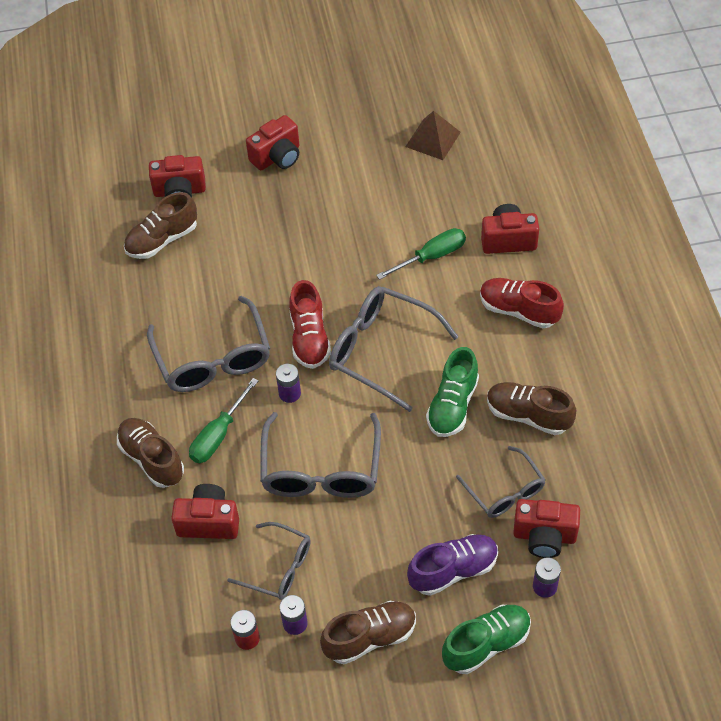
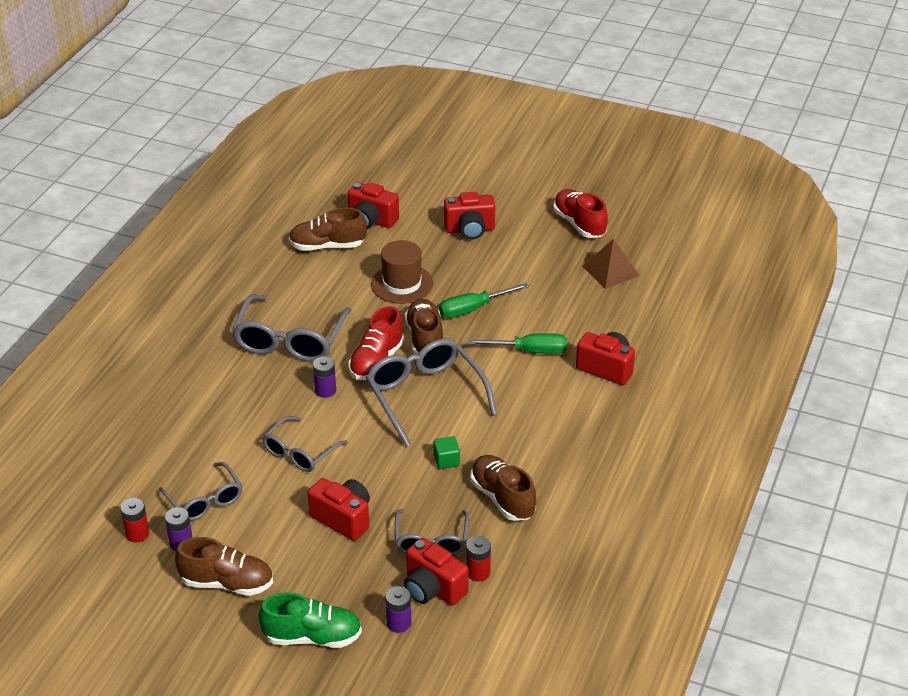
camera: 30 degrees right, 15 degrees down
(152, 459) = (182, 383): brown shoe -> brown shoe (425, 339)
(209, 522) = (183, 444): red camera -> red camera (343, 518)
(218, 435) = (245, 391): green screwdriver -> green screwdriver (473, 309)
(264, 245) = (402, 284): none -> brown hat
(321, 469) = (300, 452): grey glasses -> grey glasses, size x0.61
(452, 405) = (446, 460): green shoe -> green cube
(453, 570) = (336, 573): purple shoe -> none
(518, 310) = (567, 421): red shoe -> red shoe (579, 224)
(567, 499) = (478, 572): none -> red battery

